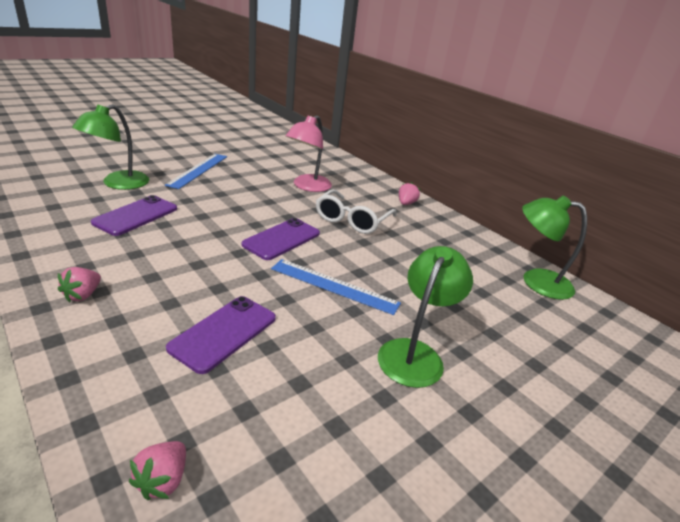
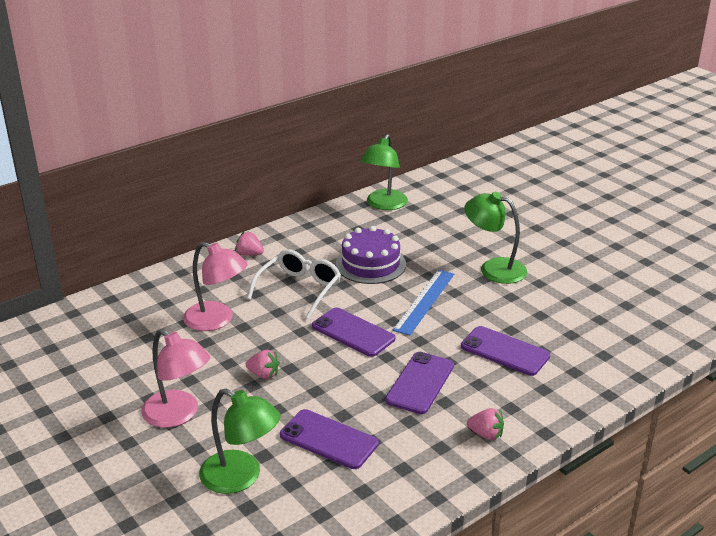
camera: 85 degrees left, 0 degrees up
(163, 480) = (630, 357): pink strawberry -> pink strawberry (263, 374)
(189, 266) = (420, 383): none -> purple phone
(198, 170) = (178, 415): blue ruler -> pink lamp
(352, 220) = (299, 289): white glasses -> white glasses turned 90 degrees counterclockwise
(403, 260) = (370, 264): none -> purple cake

